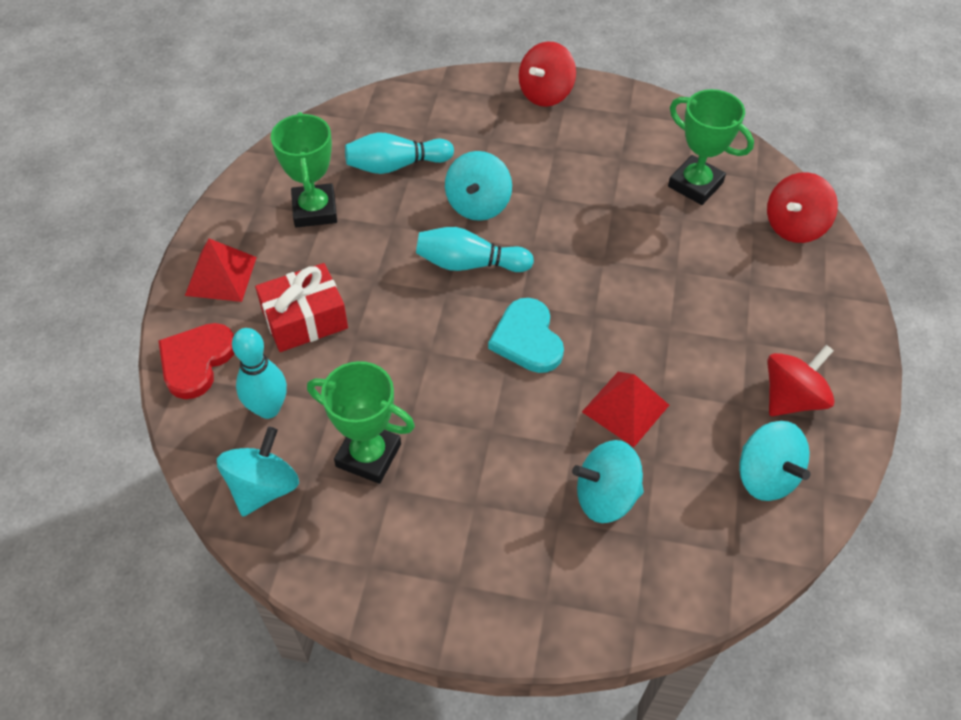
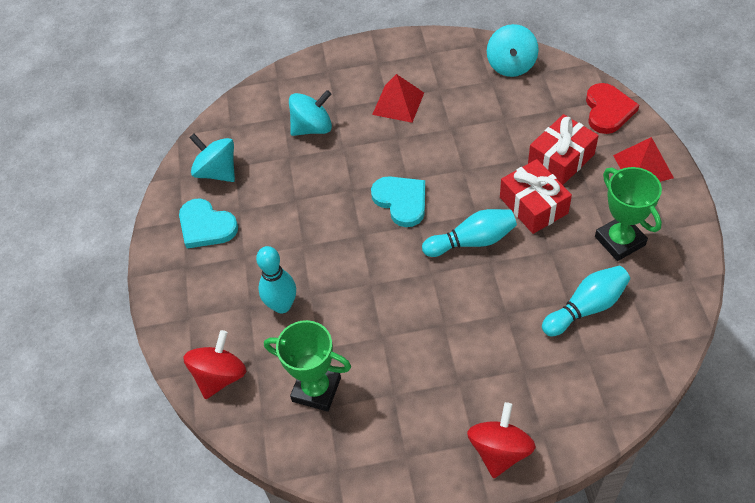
camera: 165 degrees right, 0 degrees up
(268, 408) = (540, 102): turquoise bowling pin -> turquoise bowling pin (282, 305)
(368, 455) = (463, 100): green trophy -> none
(376, 277) = (533, 205): none -> red gift
(478, 205) = (494, 295): turquoise spinning top -> none
(625, 408) = (317, 180): red pyramid -> red pyramid (398, 103)
(791, 398) = (206, 226): red spinning top -> turquoise heart

